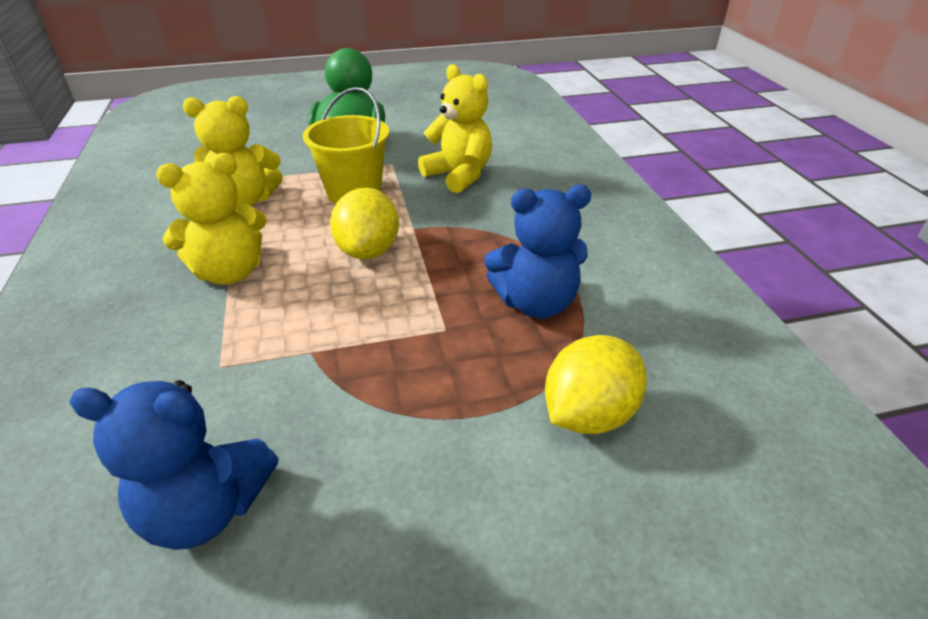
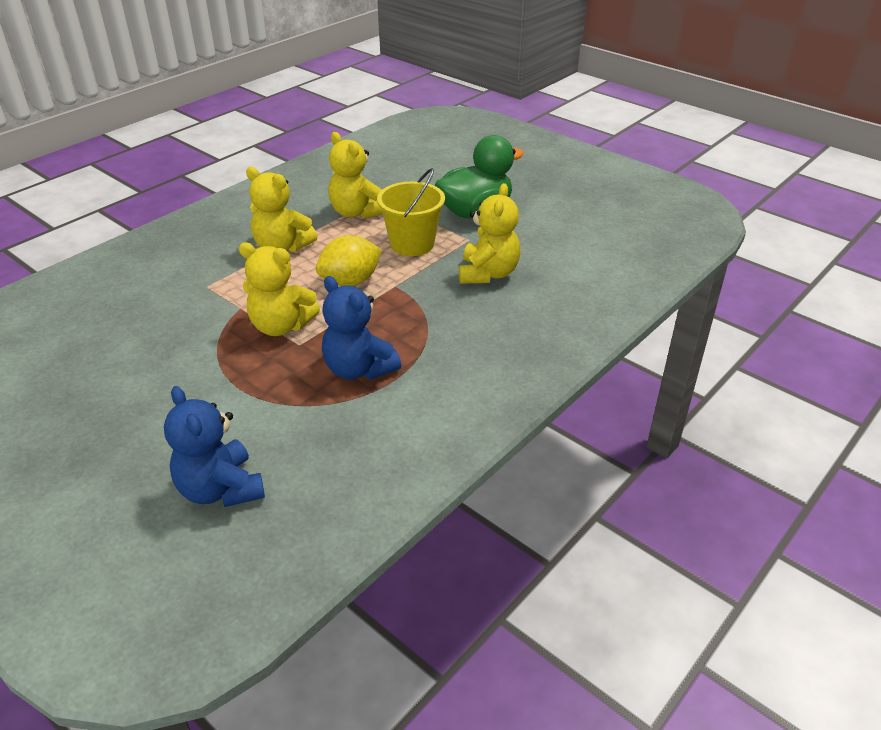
camera: 55 degrees right, 0 degrees up
(206, 508) = (119, 332): blue teddy bear -> blue teddy bear (221, 489)
(392, 331) = (281, 326): none -> yellow teddy bear
(588, 414) = (268, 427): yellow lemon -> none

